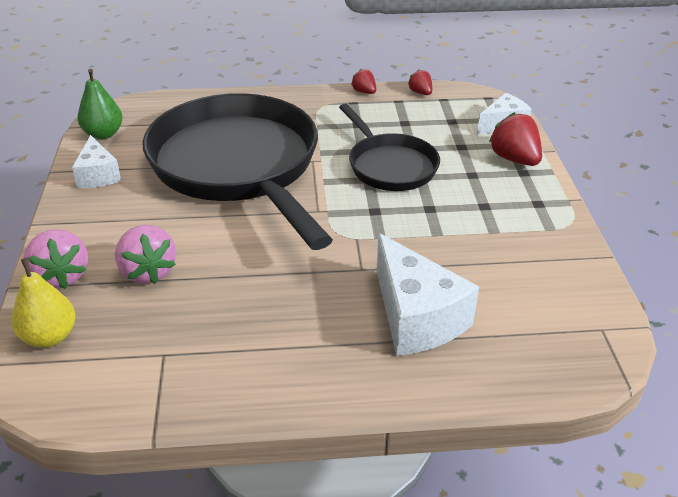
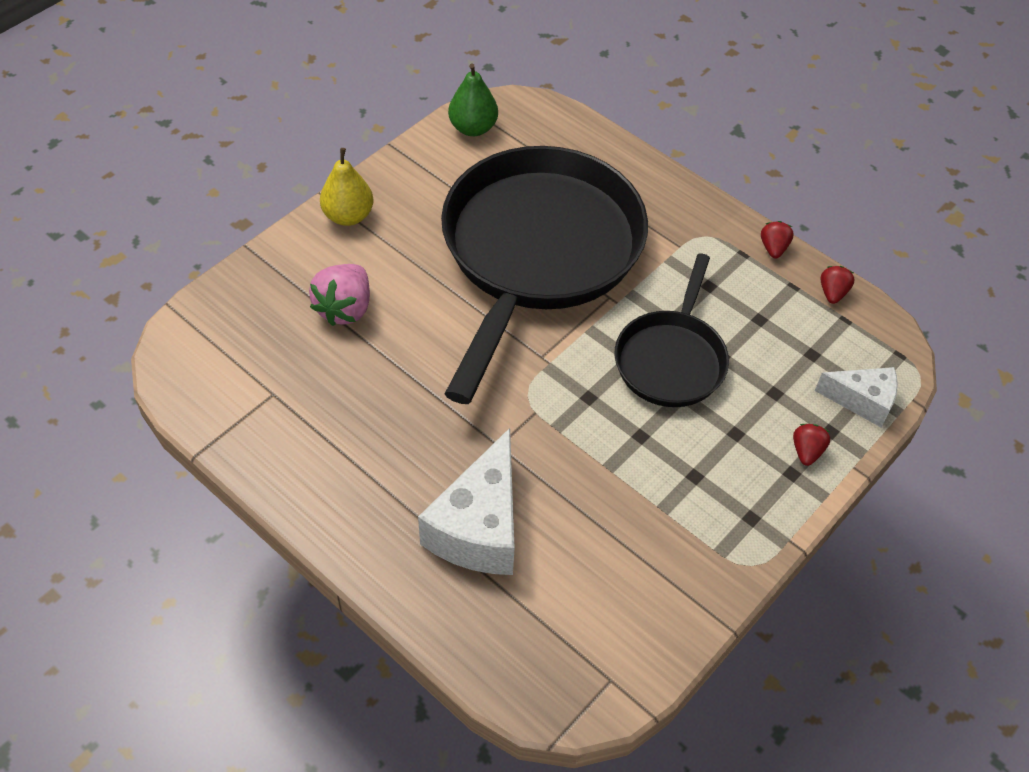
camera: 45 degrees right, 15 degrees up
(50, 337) = (224, 313): yellow pear -> yellow pear (348, 216)
(61, 276) = (285, 263): pink strawberry -> none
(98, 175) = (418, 175): white cheese -> none
(514, 159) = (806, 451): red strawberry -> red strawberry, size x0.56

